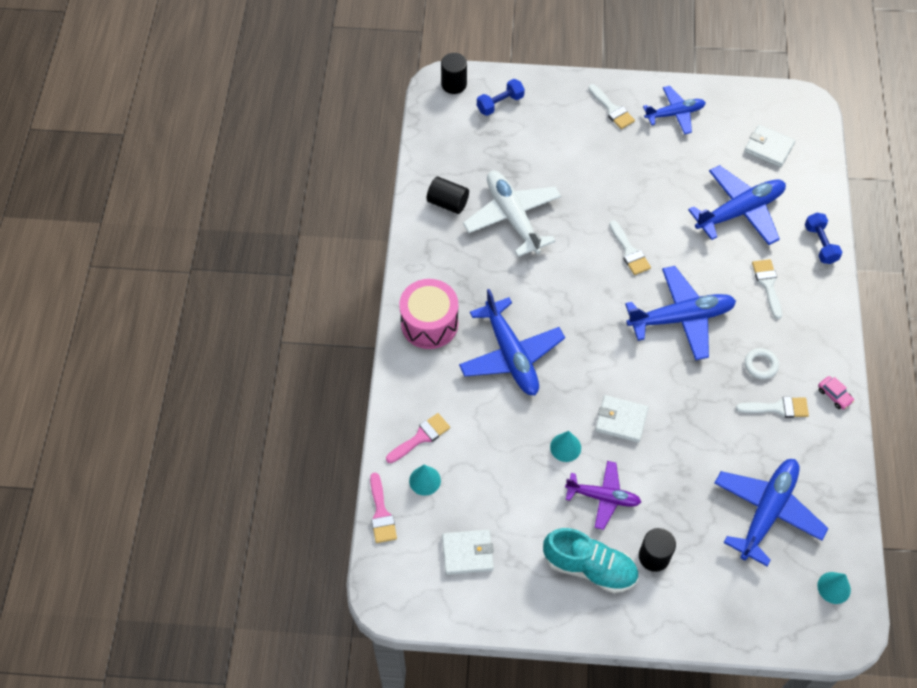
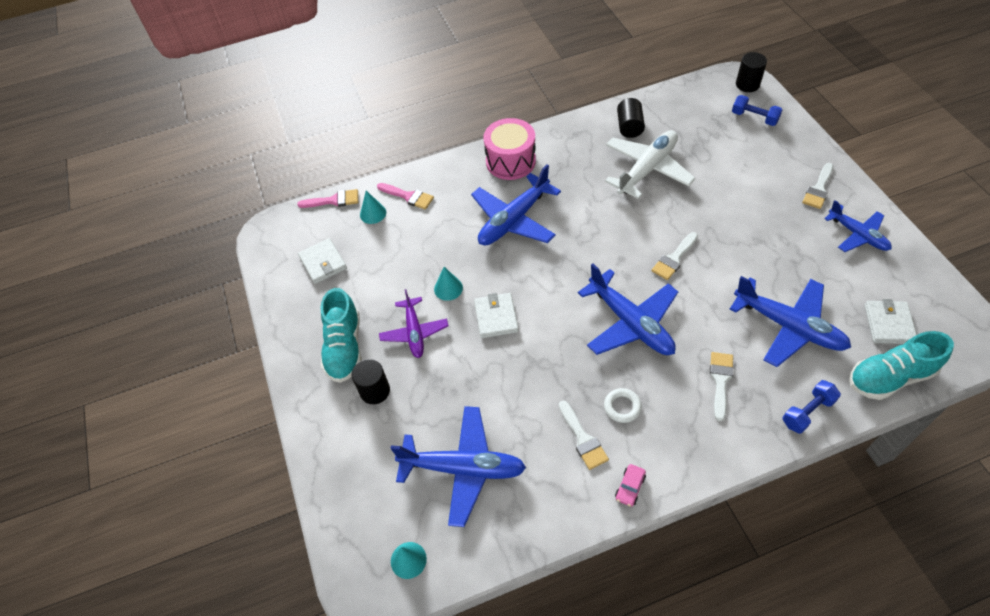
camera: 70 degrees right, 5 degrees down
(381, 513) = (334, 200): pink brush -> pink brush turned 150 degrees counterclockwise
(767, 284) = (720, 381): white brush -> white brush turned 45 degrees counterclockwise
(814, 176) = (890, 377): none -> turquoise shoe

